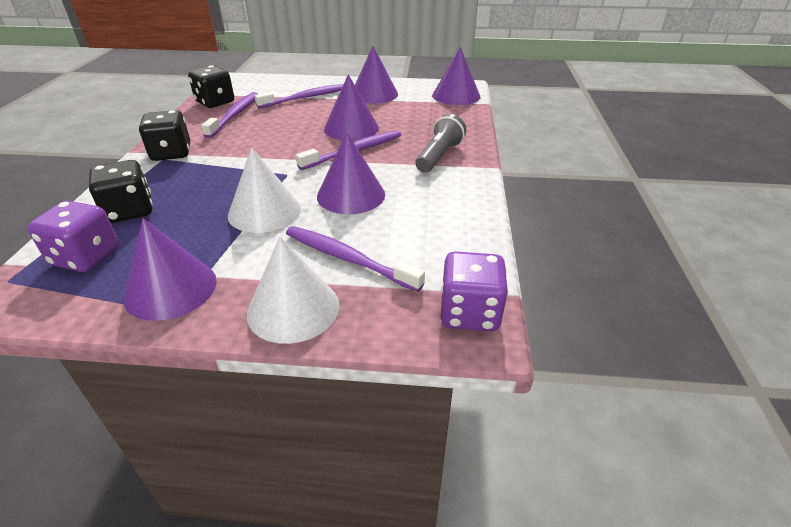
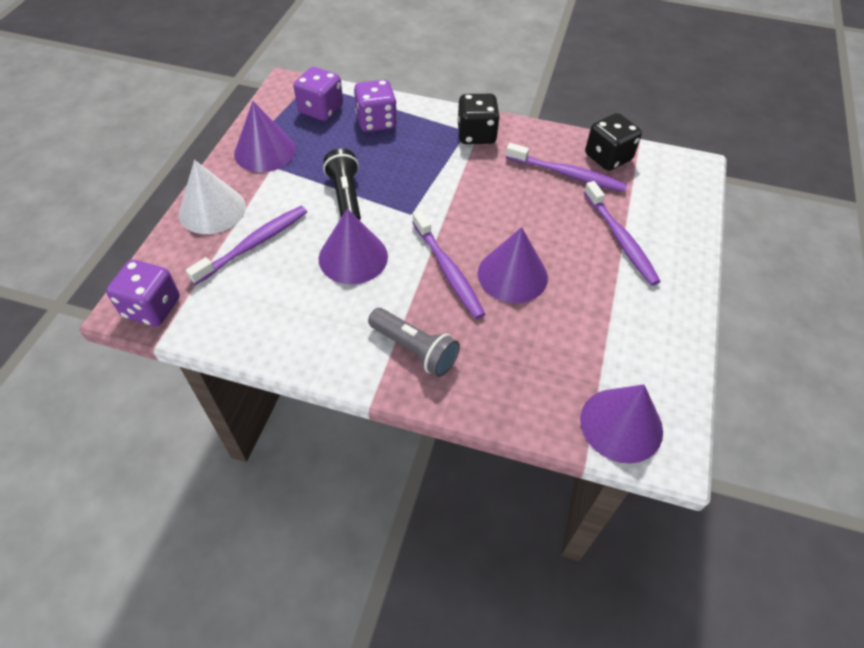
camera: 100 degrees right, 15 degrees up
(130, 211) = (376, 122): black dice -> purple dice
(264, 211) = (346, 197): white cone -> black flashlight
(374, 94) = (631, 315): purple cone -> none

